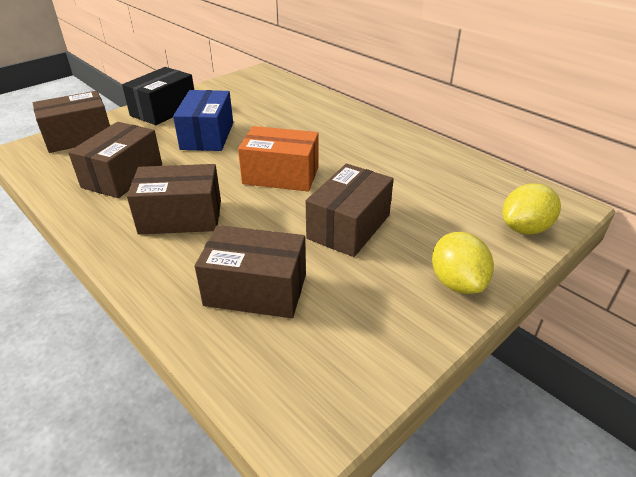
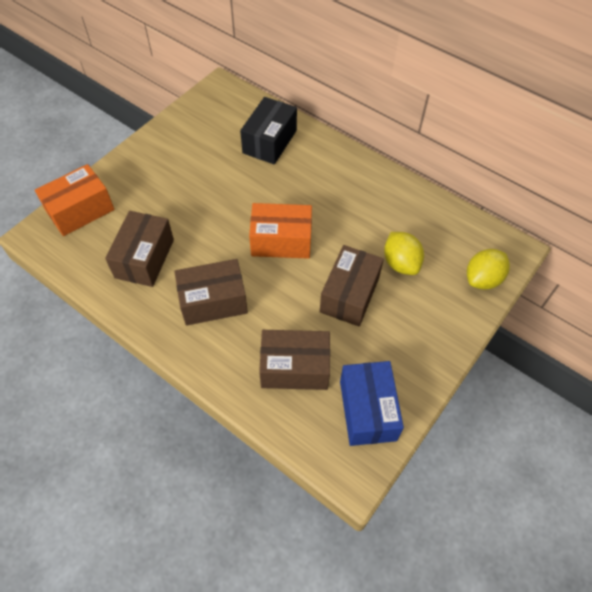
camera: 10 degrees left, 20 degrees up
(79, 137) = (80, 210): brown box -> orange box
(164, 110) = (145, 161): black box -> black box (269, 142)
(207, 136) = (200, 195): blue box -> blue box (367, 410)
(457, 282) = (436, 341): yellow lemon -> yellow lemon (400, 263)

